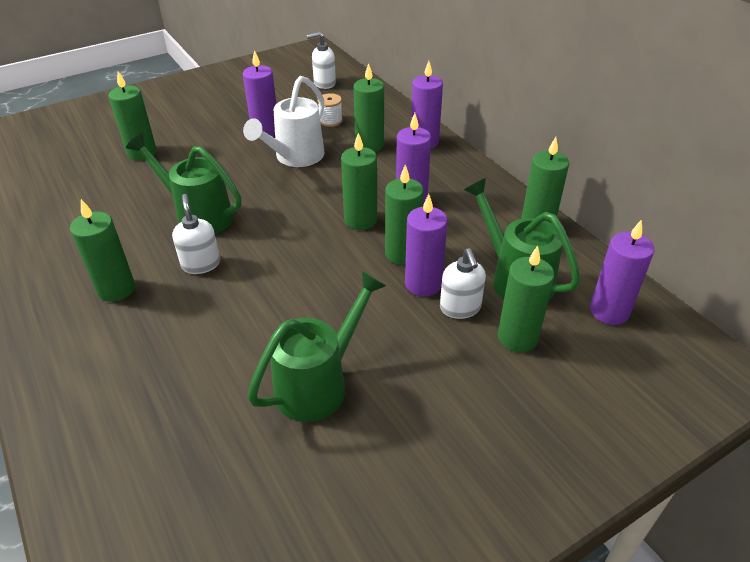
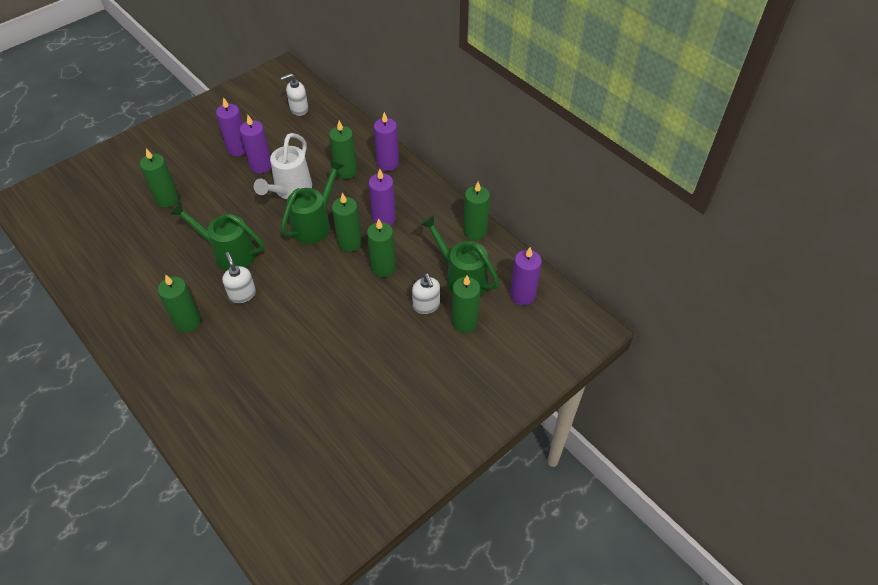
camera: 10 degrees left, 10 degrees up
(319, 384) = (342, 372): green watering can -> green watering can (315, 224)
(330, 121) = (311, 150): white spool -> none
(423, 284) = (400, 290): purple candle -> purple candle (238, 149)

